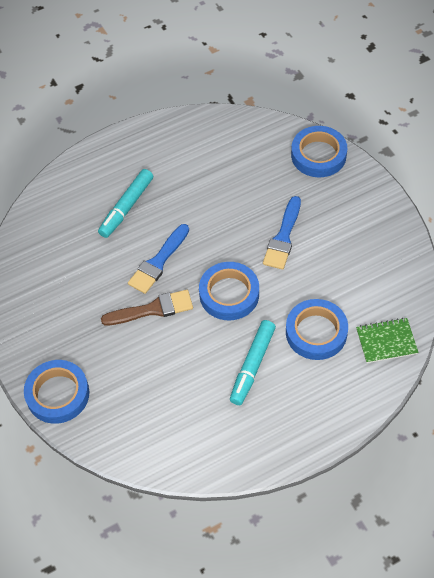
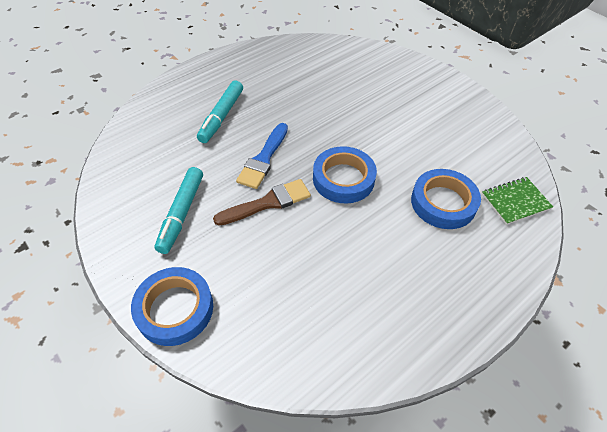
camera: 15 degrees left, 5 degrees down
(252, 366) = (390, 244): turquoise marker -> turquoise marker (181, 214)
(283, 237) = (379, 124): blue brush -> none
(318, 155) = (387, 60): blue tape -> none

